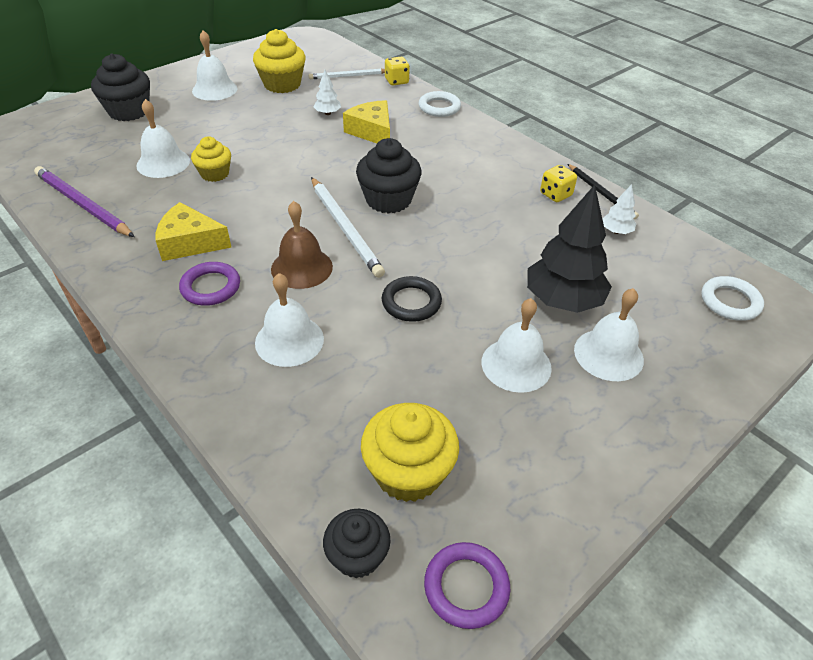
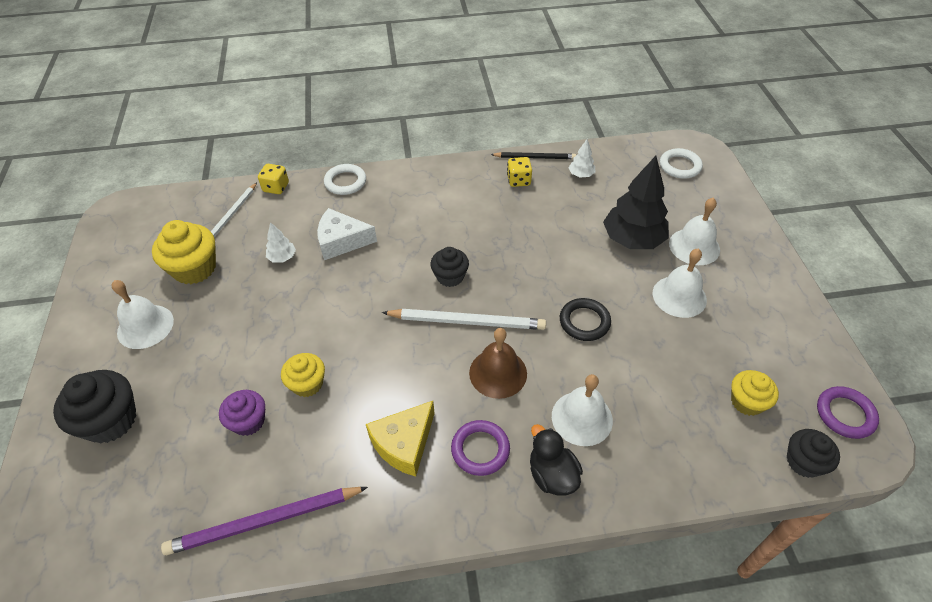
camera: 55 degrees left, 5 degrees up
(163, 163) = (248, 421): white bell -> purple cupcake
(211, 342) = (552, 475): none -> black duck
(372, 131) = (342, 241): yellow cheese -> white cheese
(388, 200) = (450, 276): black cupcake -> black cupcake, size x0.63
(408, 472) = (747, 402): yellow cupcake -> yellow cupcake, size x0.63

